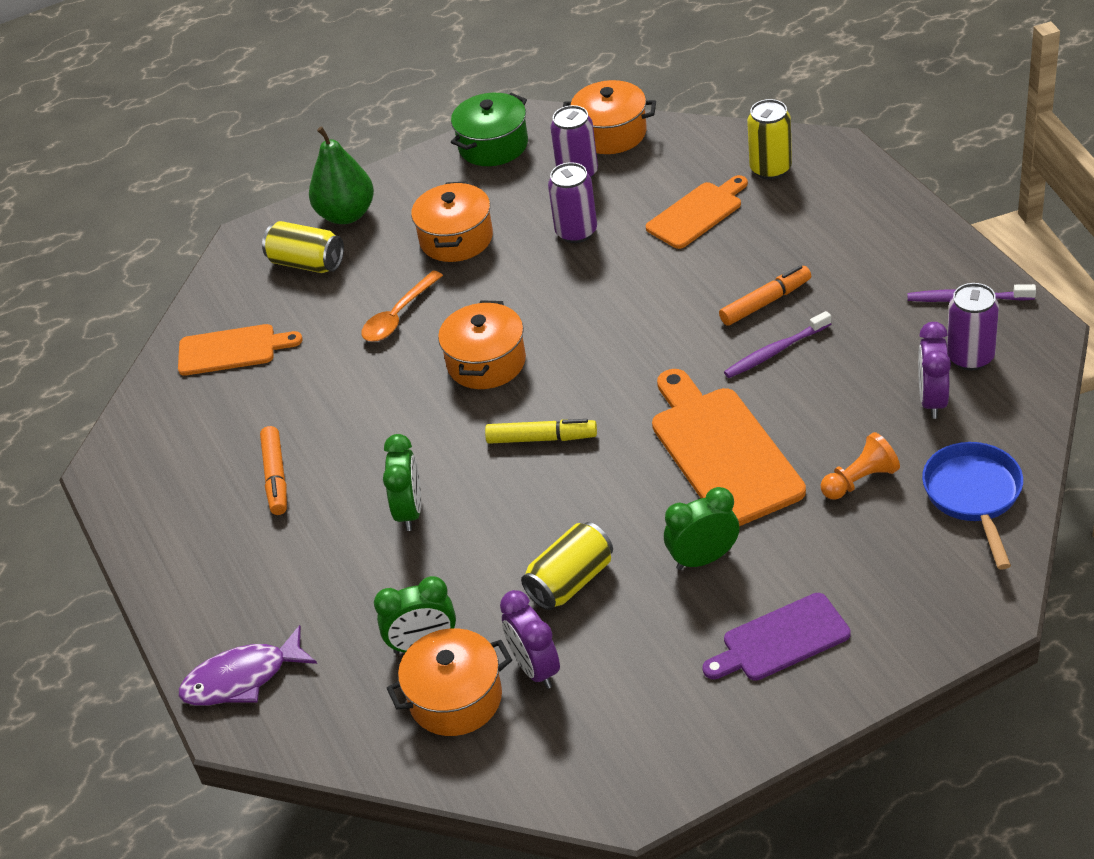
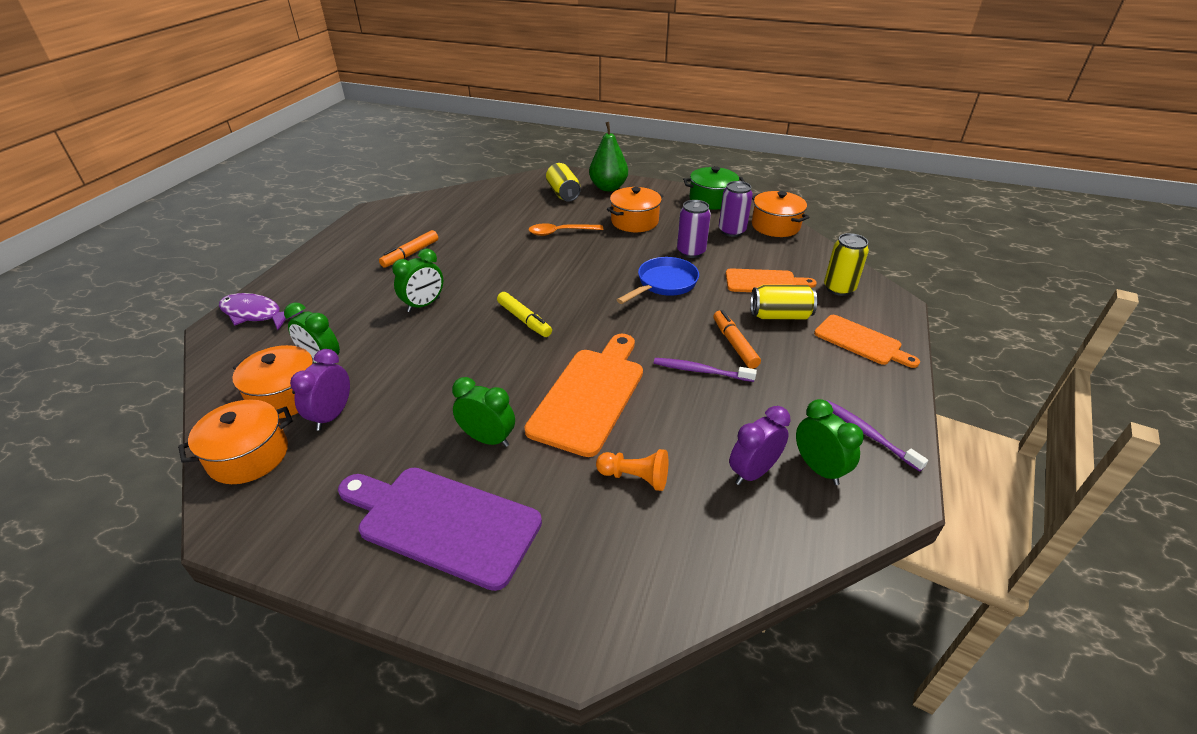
camera: 40 degrees right, 5 degrees down
(232, 350) = (484, 203): orange cutting board -> orange cutting board (861, 341)
(486, 362) = (560, 273): orange pot -> orange pot (249, 456)
(570, 581) = (418, 391): yellow can -> yellow can (780, 315)
(765, 302) = (734, 344): orange marker -> orange marker turned 120 degrees counterclockwise
(781, 640) = (442, 523): purple cutting board -> purple cutting board, size x1.61
(970, 357) = (818, 469): purple can -> green clock
(974, 496) = (688, 556): blue pan -> blue pan (664, 284)

